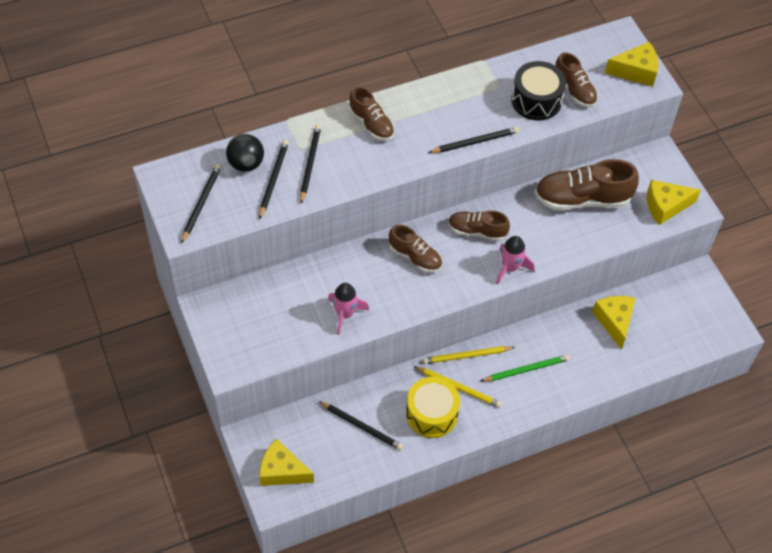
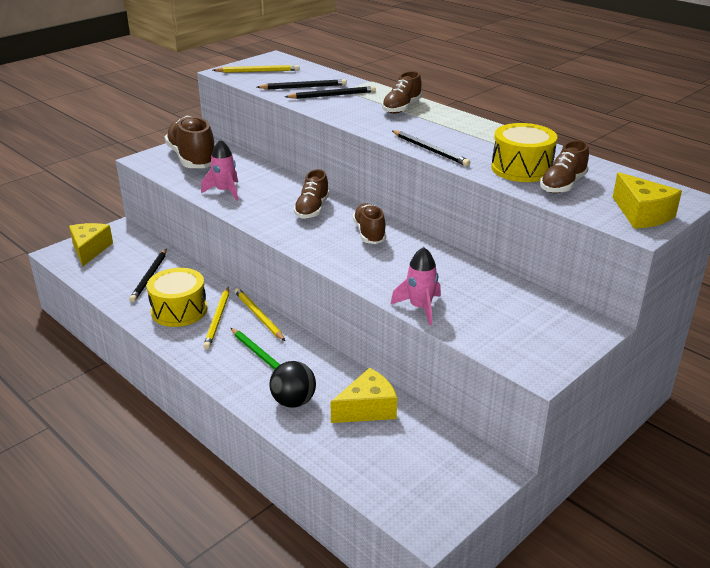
camera: 70 degrees right, 25 degrees down
(201, 203) = (258, 71): black pencil -> yellow pencil
(246, 164) = (311, 77): black ball -> black ball (293, 401)
(510, 268) = (337, 259): pink rocket -> pink rocket (420, 308)
(536, 100) = (521, 169): black drum -> yellow drum
(582, 199) = (469, 285): brown shoe -> brown shoe (192, 159)
(665, 206) = (518, 346): yellow cheese -> none

